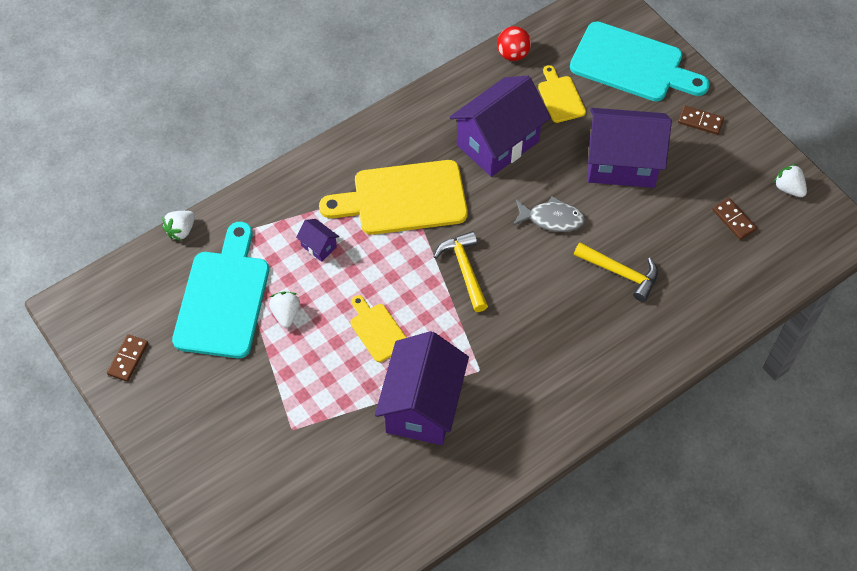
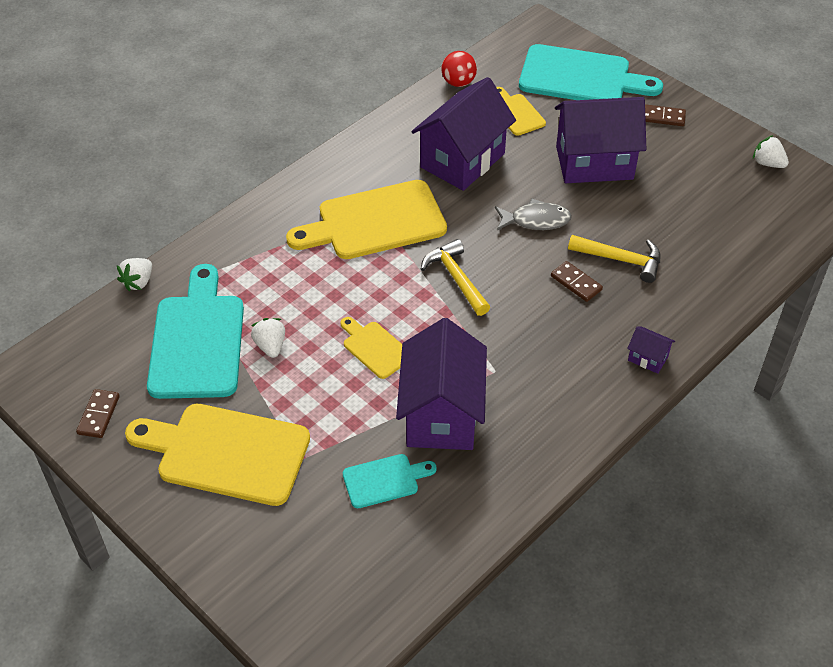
camera: 10 degrees left, 10 degrees down
(230, 413) = (226, 452): none -> yellow cutting board
(319, 246) = (293, 277): purple house -> purple house (648, 358)
(360, 461) = (384, 480): none -> turquoise cutting board
(734, 220) = (722, 197): brown domino -> brown domino (576, 283)

